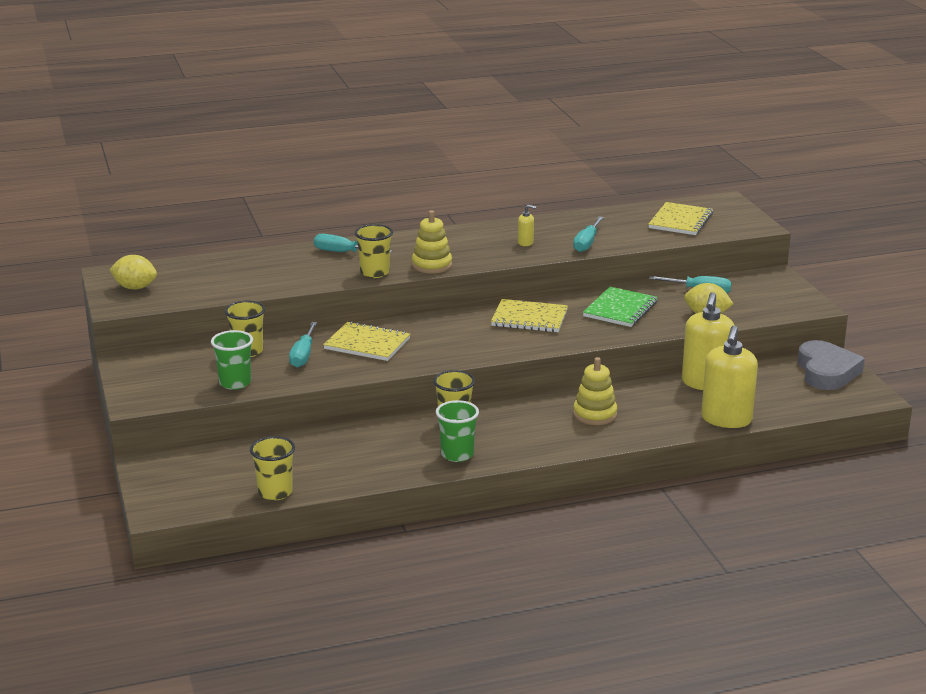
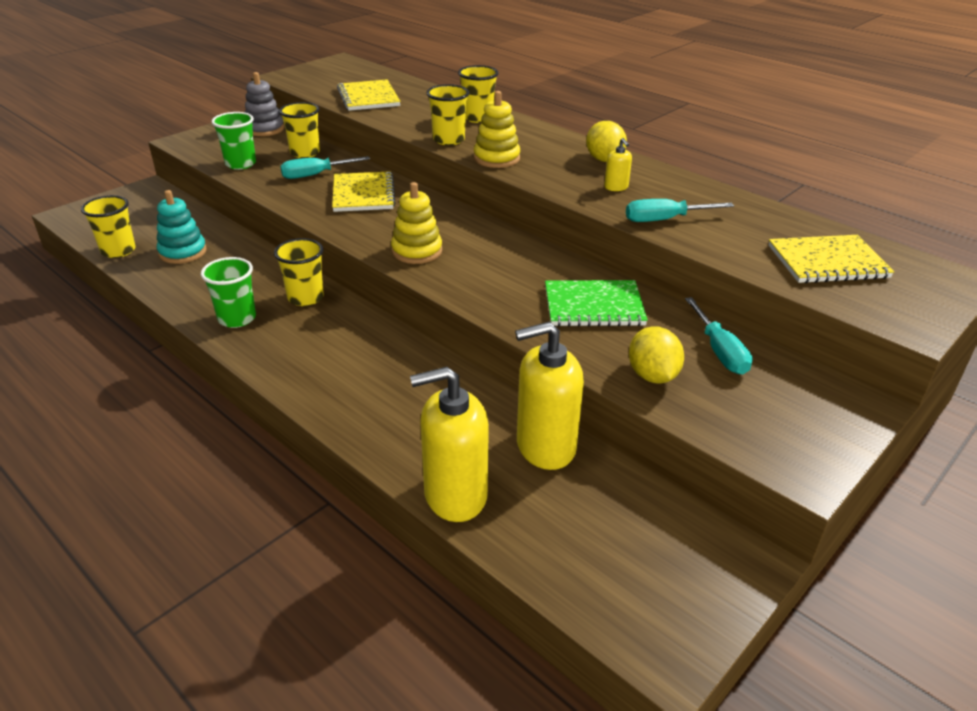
camera: 60 degrees right, 10 degrees up
(135, 288) = (323, 73): yellow lemon -> yellow lemon (604, 160)
(161, 359) = (264, 129): none -> grey stacking toy
(315, 462) = (183, 252): none -> turquoise stacking toy
(342, 252) = (478, 118): turquoise screwdriver -> yellow cup
(529, 318) = (505, 257): yellow notebook -> yellow notebook (368, 97)
(595, 414) = (387, 380): yellow stacking toy -> yellow stacking toy (417, 251)
(826, 371) = (699, 566): grey heart -> none

